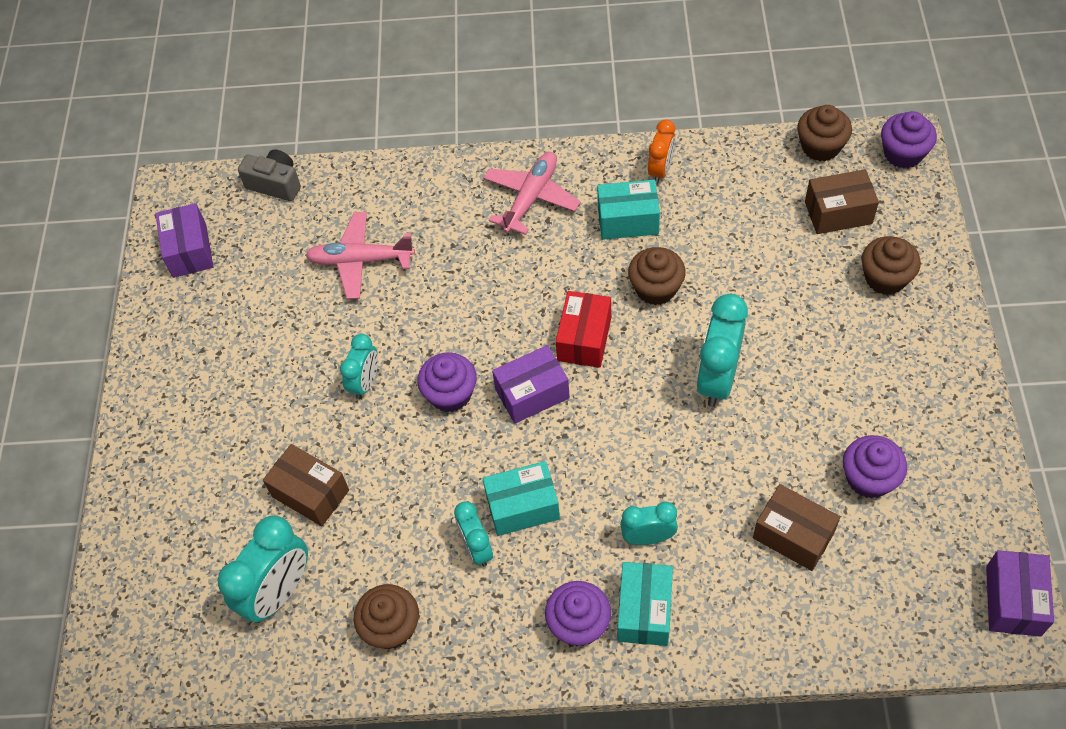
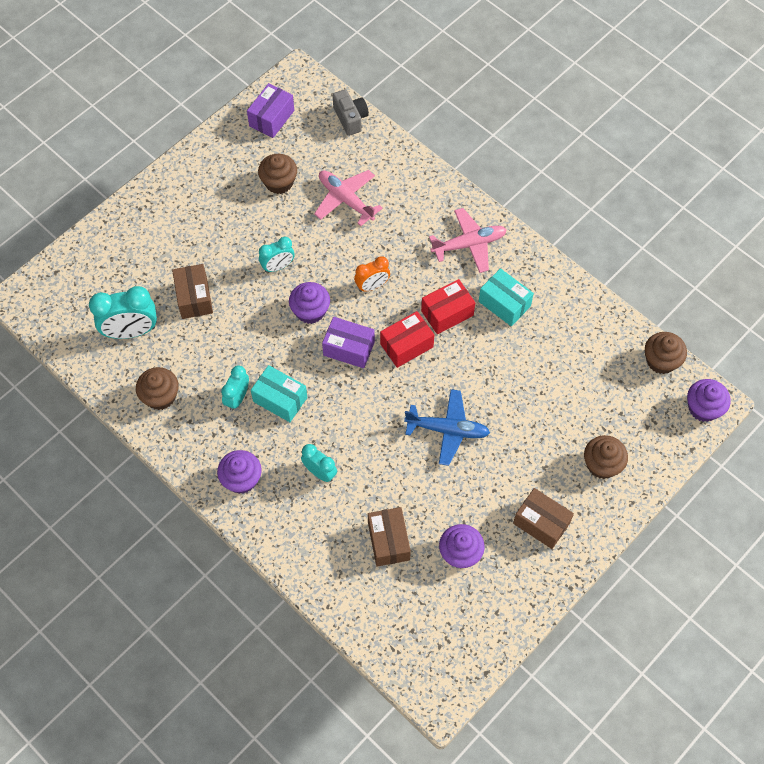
camera: 40 degrees right, 5 degrees up
(586, 275) = (447, 313): none -> red box
(644, 611) = (277, 504): turquoise box -> none
(656, 288) = (474, 354): brown cupcake -> brown cupcake (279, 182)
(660, 170) = (555, 292): orange clock -> orange clock (372, 286)
(717, 378) = (448, 430): turquoise clock -> blue plane
(838, 213) = (622, 406): brown box -> brown box (541, 523)
(1013, 601) = (455, 680): purple box -> none

